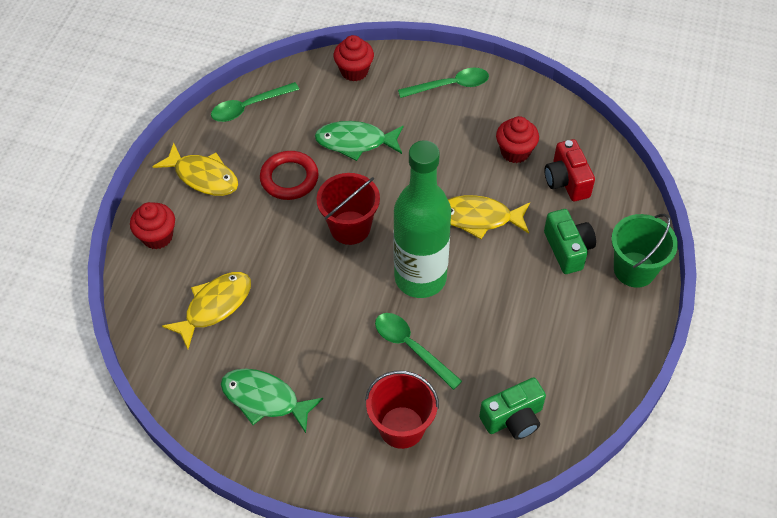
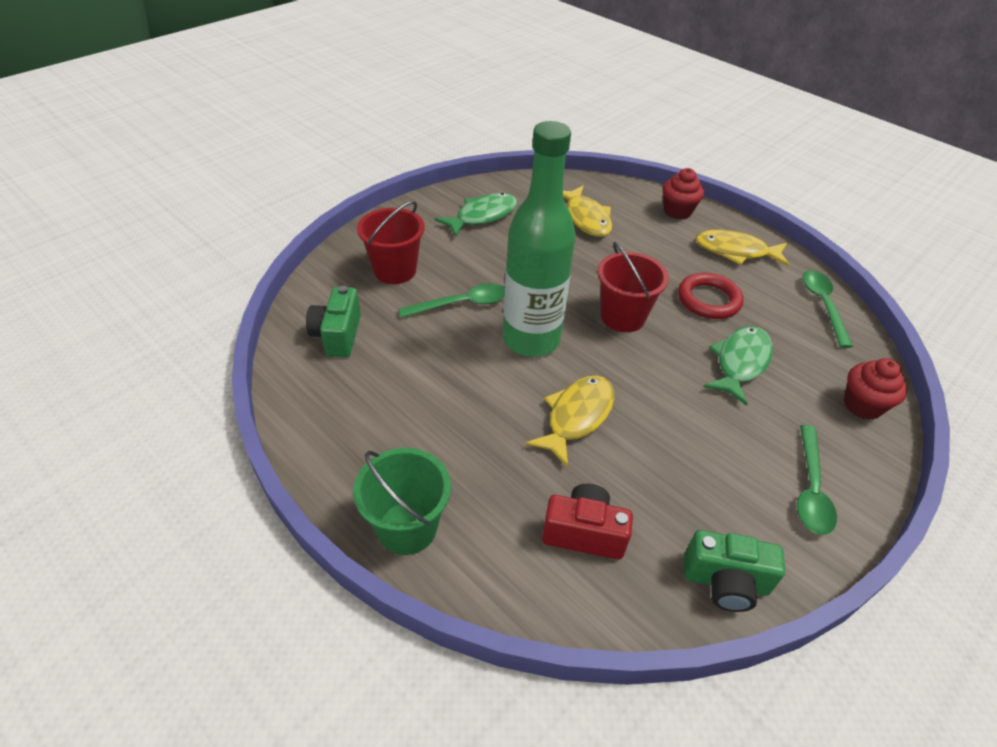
camera: 115 degrees right, 10 degrees down
(203, 177) = (735, 251): yellow fish -> yellow fish turned 45 degrees clockwise
(515, 152) = (661, 502): red cupcake -> none
(568, 249) = (482, 475): green camera -> green camera (725, 582)

